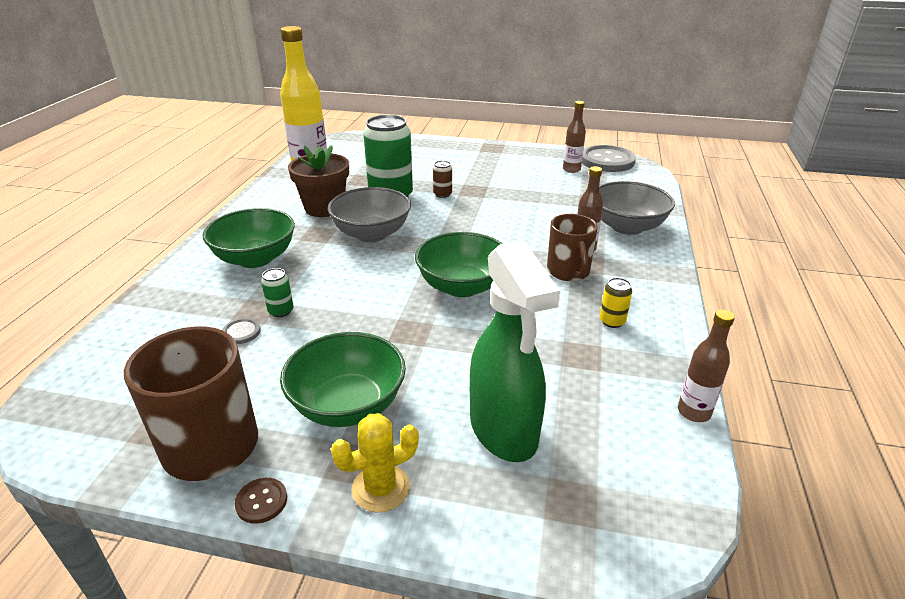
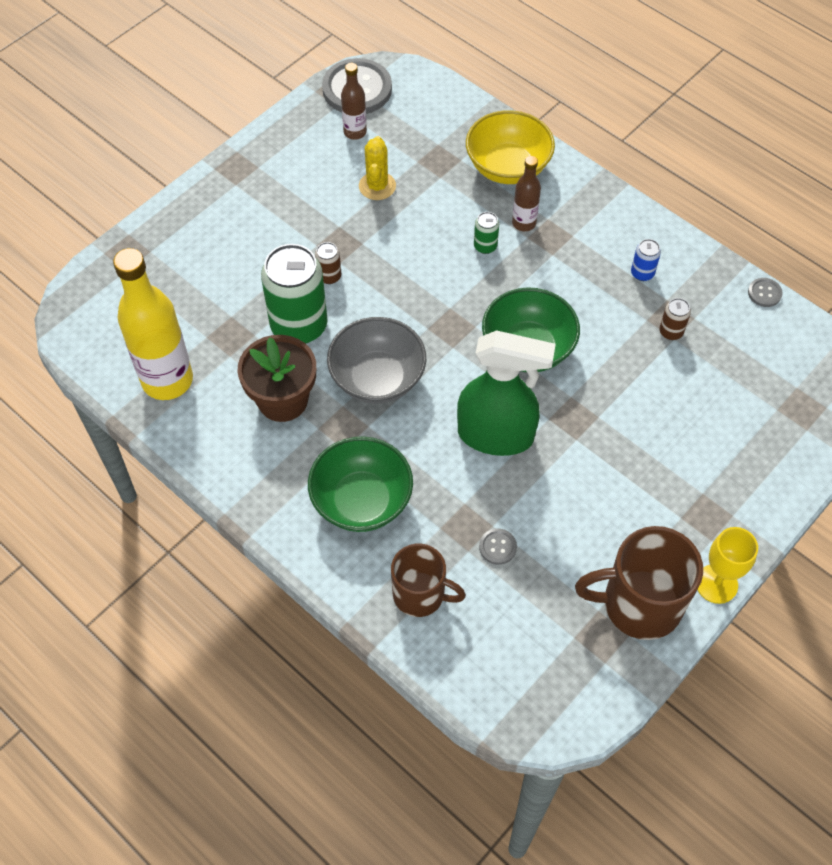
camera: 60 degrees left, 25 degrees up
(261, 501) = (716, 584): brown button -> yellow goblet
(281, 311) = (480, 506): green can -> green can (485, 246)
(348, 405) = (645, 498): green bowl -> none
(381, 488) = (740, 508): yellow cactus -> yellow cactus (377, 186)
(504, 430) = (724, 412): green spray bottle -> green spray bottle (496, 435)
(566, 360) = (671, 332): none -> brown can
(568, 272) = (554, 258): brown mug -> brown mug (420, 594)
(612, 321) = (642, 273): yellow can -> blue can
(627, 227) = (507, 167): grey bowl -> yellow bowl
(694, 412) = (764, 293): brown bottle -> grey button

